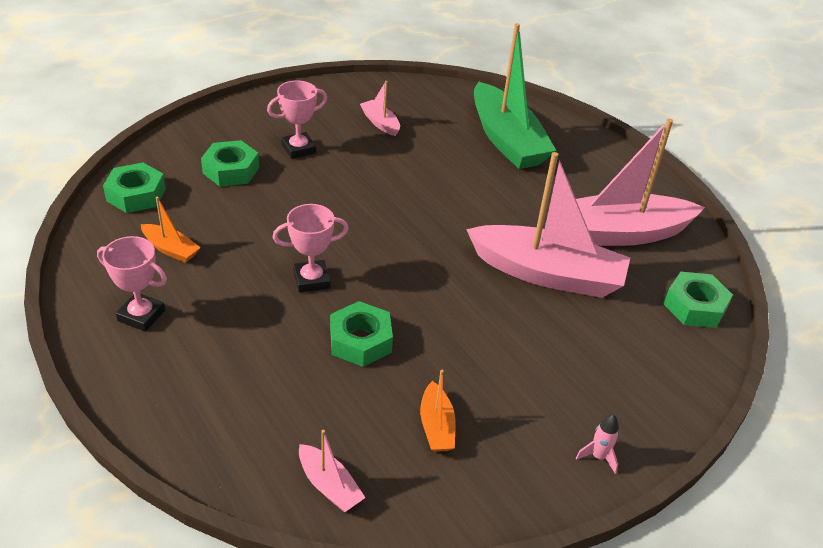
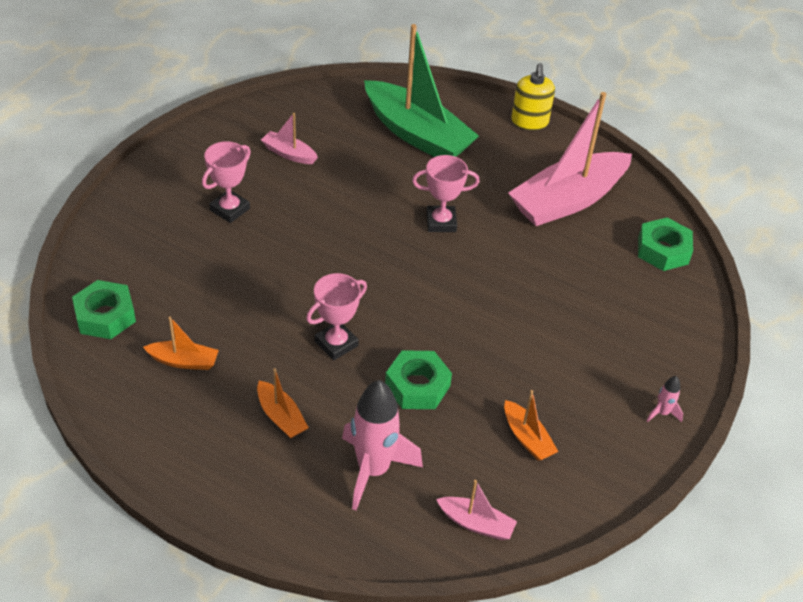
camera: 25 degrees left, 5 degrees up
(141, 315) = (206, 438): pink trophy -> pink trophy (441, 222)
(217, 322) = (281, 417): none -> orange boat
(231, 170) = (180, 256): green nut -> none
(266, 398) = (373, 470): none -> pink rocket
(547, 274) = (532, 262): pink boat -> none
(623, 159) = (529, 122): none -> yellow soap dispenser

